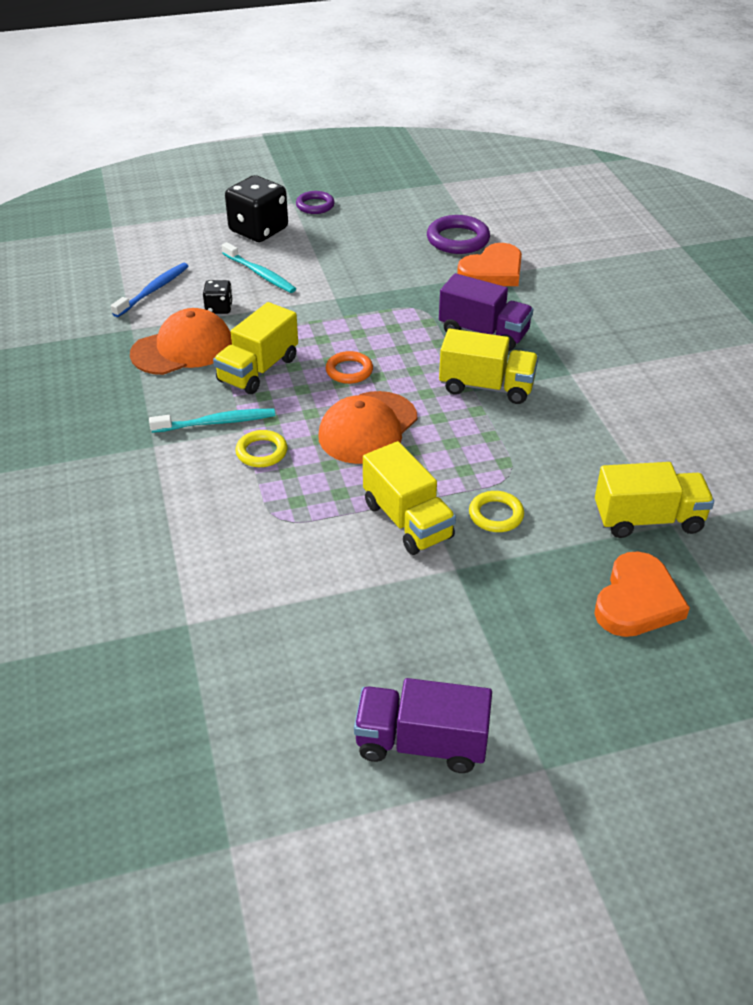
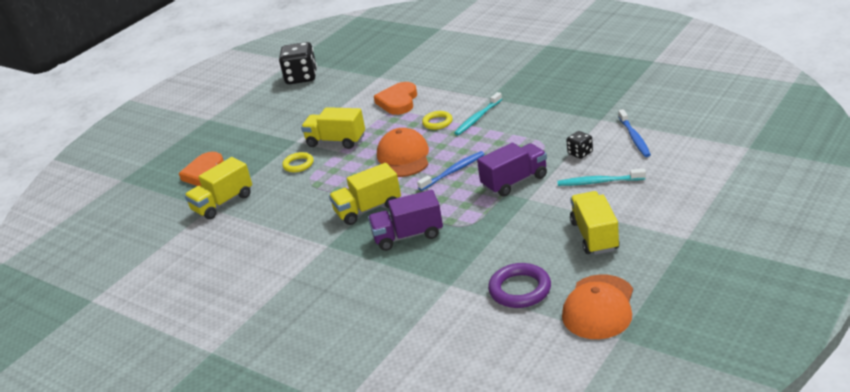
camera: 145 degrees right, 10 degrees down
(182, 348) = (556, 128): orange cap -> orange cap (599, 307)
(258, 230) = (661, 204): black dice -> black dice (301, 77)
(258, 370) = (500, 144): yellow truck -> yellow truck (594, 236)
(315, 205) = (667, 246): purple ring -> none
(349, 371) = (453, 171): orange ring -> blue toothbrush
(421, 743) = (257, 101): purple truck -> purple truck (514, 182)
(493, 271) = (458, 280): orange heart -> orange heart (398, 101)

